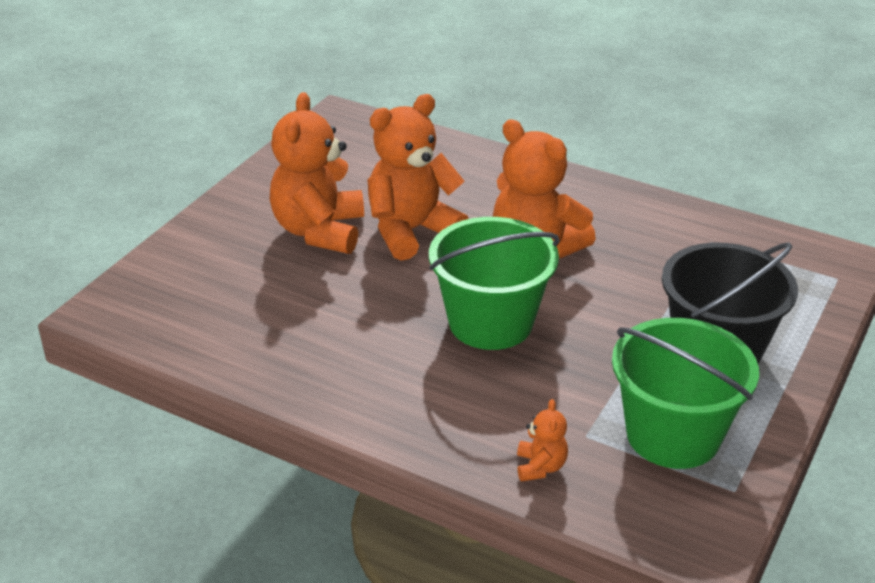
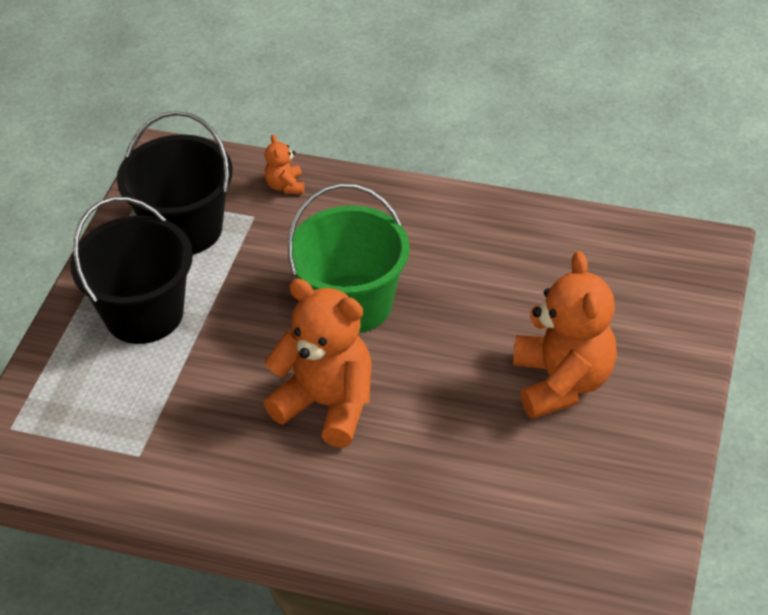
camera: 170 degrees right, 10 degrees up
(411, 231) = (465, 402): orange teddy bear -> none
(673, 435) = (185, 229): green bucket -> black bucket

